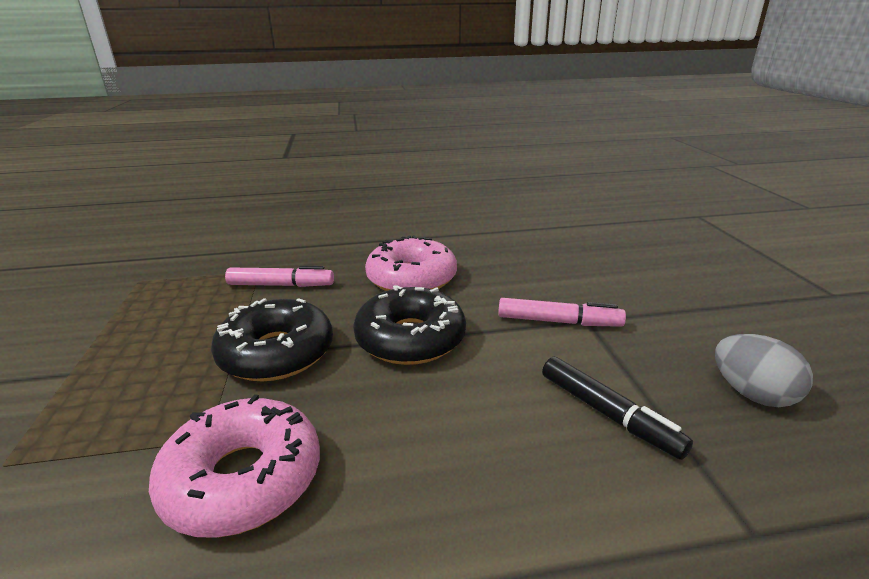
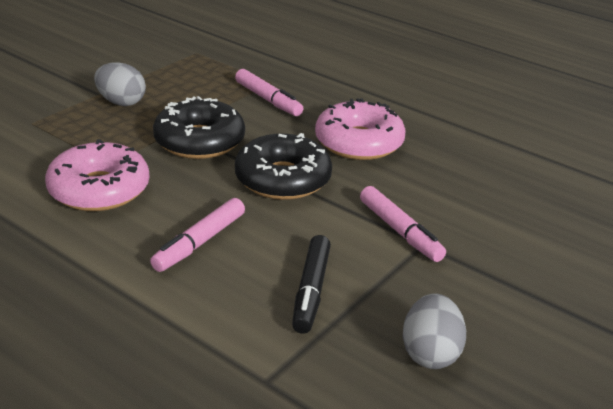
camera: 45 degrees right, 5 degrees up
(117, 366) = (121, 102): none -> grey egg
(451, 448) = (200, 242): none -> pink marker

